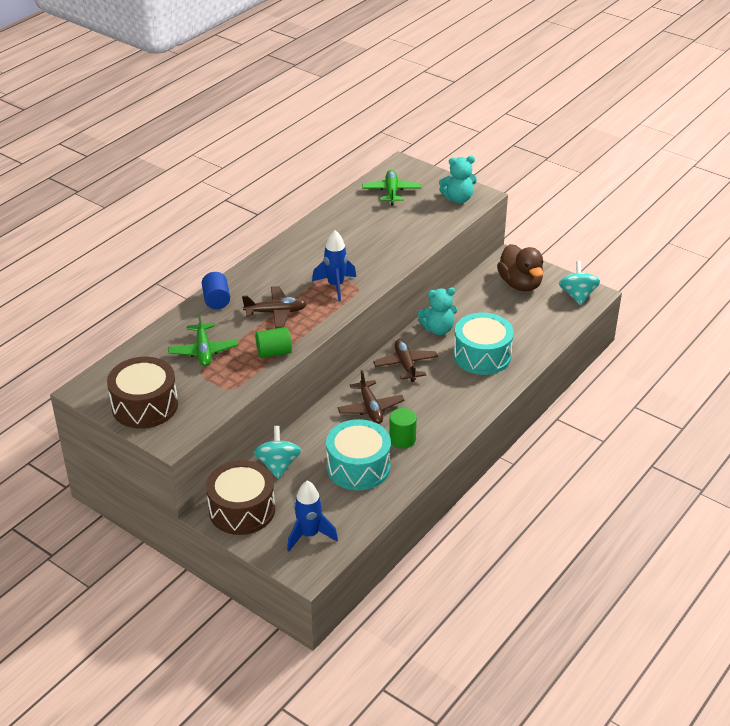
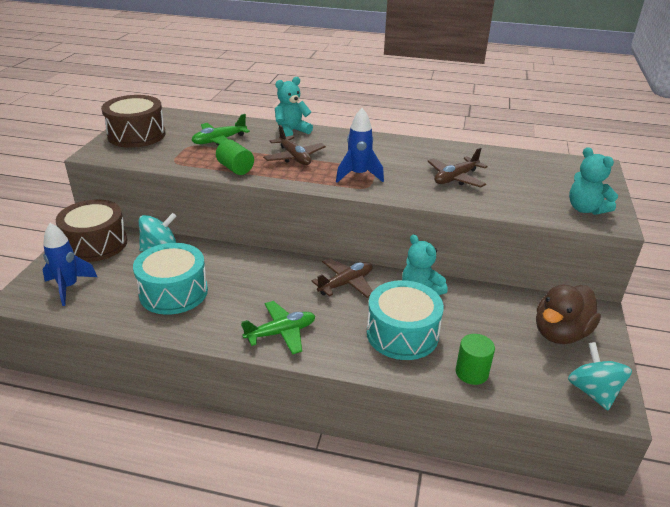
camera: 65 degrees right, 5 degrees down
(216, 300) = (291, 131): blue cylinder -> turquoise teddy bear
(370, 408) = (265, 278): brown plane -> brown plane (455, 178)
(391, 192) = (543, 170): green plane -> green plane (281, 333)
(402, 439) = (227, 310): green cylinder -> green cylinder (471, 373)
(577, 296) = (593, 391): turquoise spinning top -> turquoise spinning top turned 75 degrees counterclockwise

